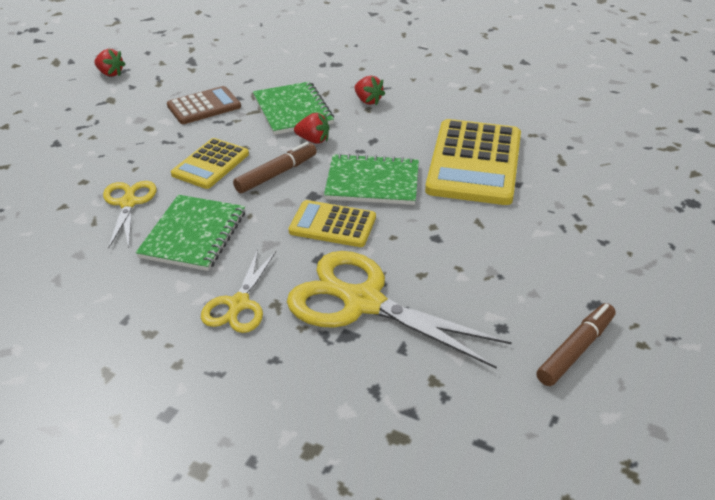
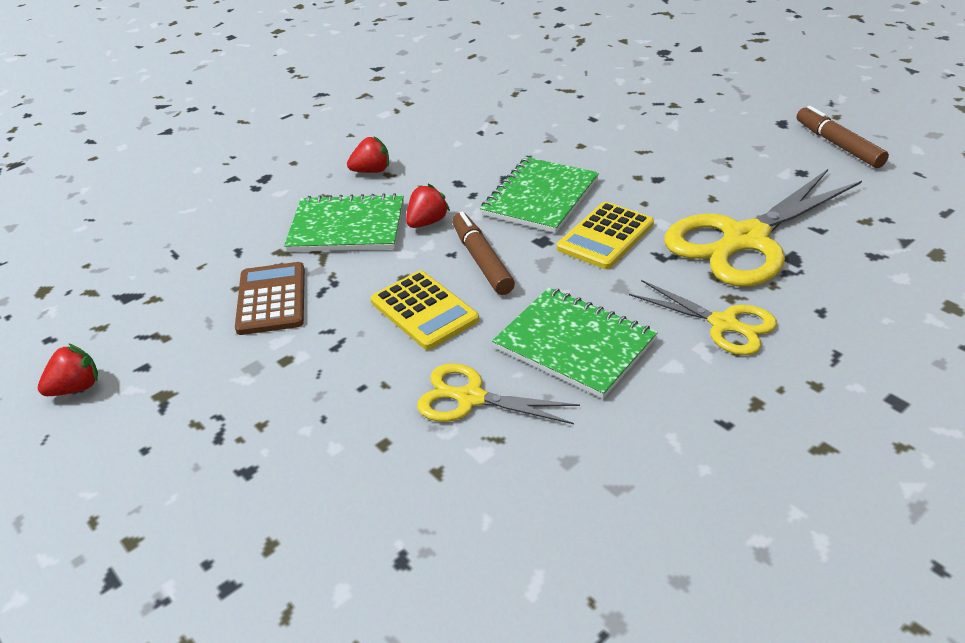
camera: 65 degrees left, 0 degrees up
(474, 163) = (543, 133): yellow calculator -> none

